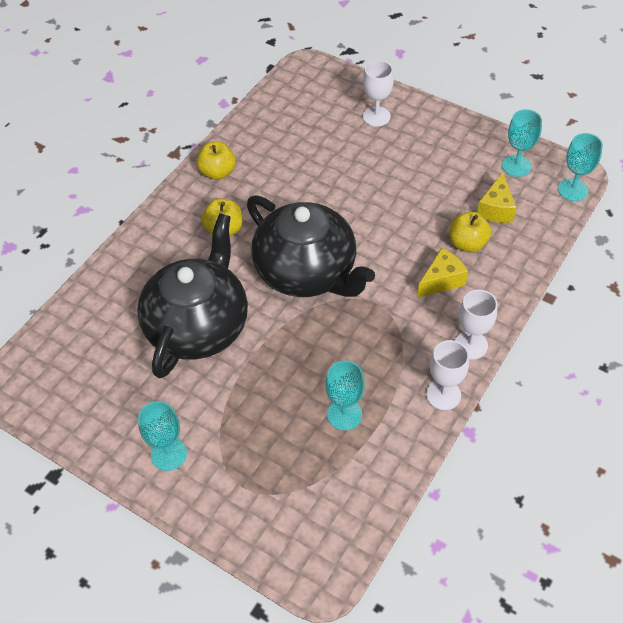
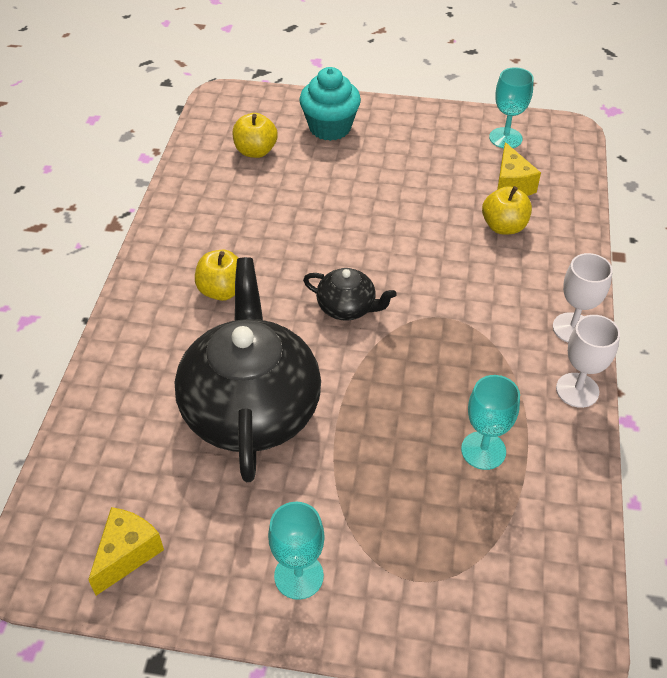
camera: 25 degrees left, 5 degrees down
(217, 172) = (179, 231): yellow apple -> yellow apple (255, 151)
(307, 272) = (347, 307): black teapot -> black teapot, size x0.46
(376, 116) = (330, 128): white goblet -> turquoise cupcake
(441, 280) = (500, 272): yellow cheese -> yellow cheese (127, 554)
(573, 190) = (575, 146): turquoise goblet -> none

